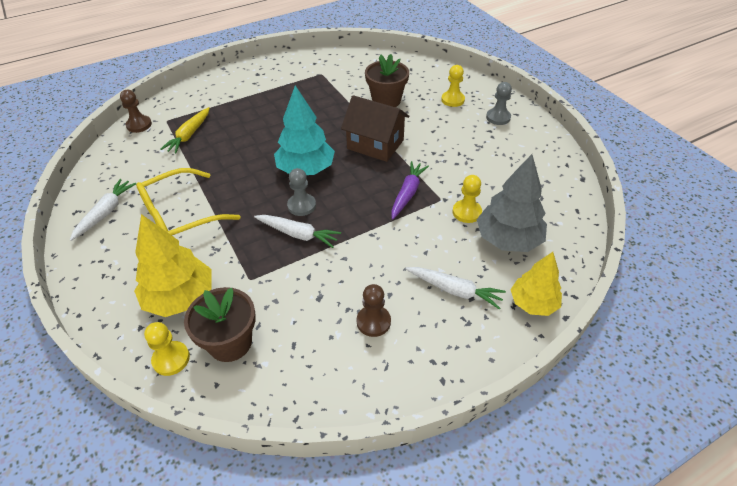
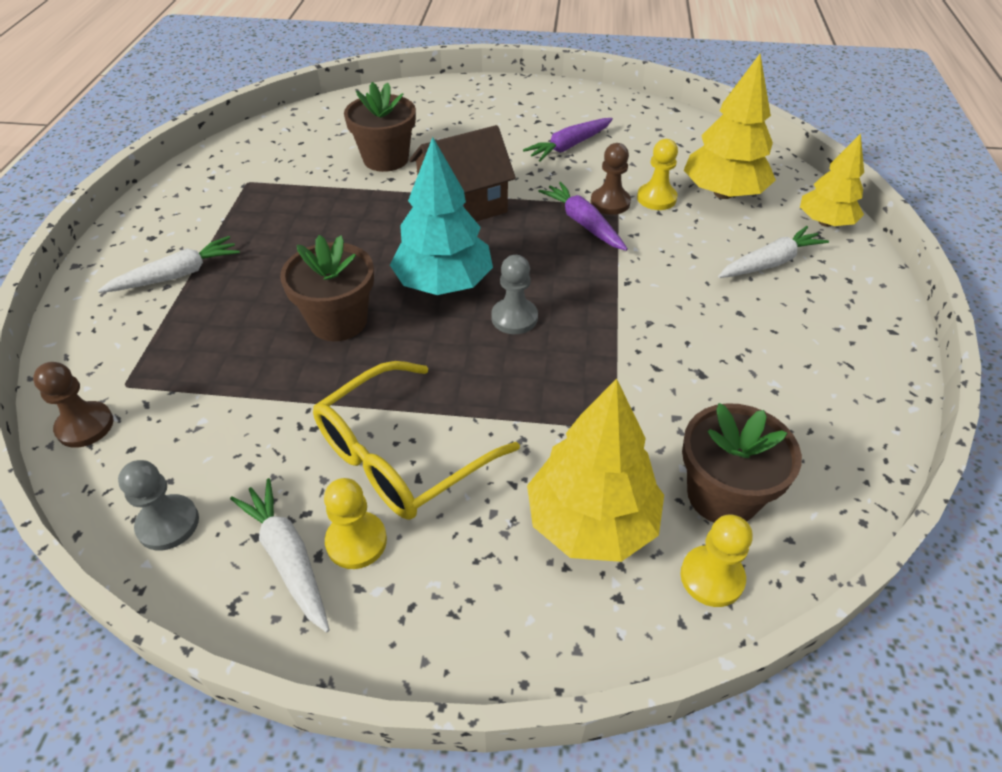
camera: 55 degrees left, 0 degrees up
(180, 215) = (401, 455): yellow glasses -> yellow glasses turned 45 degrees clockwise
(189, 135) = (205, 371): yellow carrot -> none
(249, 152) = (338, 321): none -> brown flower pot
(298, 234) = (568, 344): white carrot -> white carrot (177, 275)
(373, 322) = (775, 344): brown pawn -> brown pawn (610, 203)
(452, 100) = (451, 116): yellow pawn -> yellow pawn (356, 541)
(478, 154) = (569, 146): none -> purple carrot
(498, 117) = (522, 105): grey pawn -> grey pawn (168, 524)
(508, 239) = (723, 193): grey tree -> yellow tree

